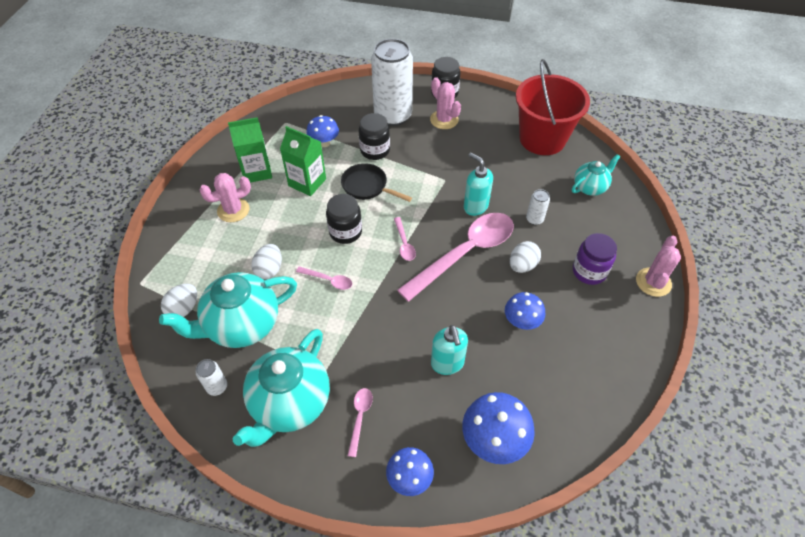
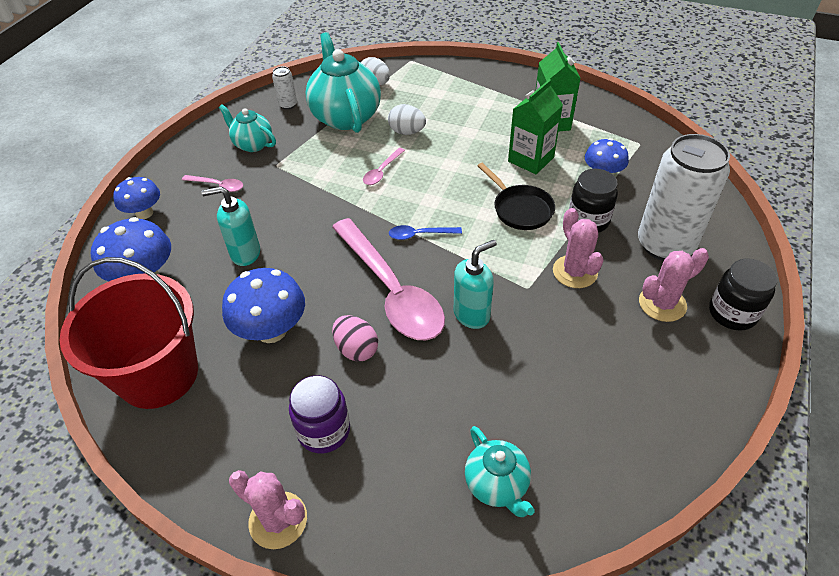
camera: 100 degrees right, 5 degrees down
(233, 210) = (492, 108): pink cactus -> pink cactus (575, 272)
(290, 403) = (252, 144): turquoise teapot -> turquoise teapot, size x0.55
(345, 232) = (447, 187): black jar -> none
(367, 186) = (520, 209): black pan -> black pan turned 105 degrees clockwise
(404, 243) = (420, 235): pink spoon -> blue spoon
(521, 321) = (271, 330): blue mushroom -> blue mushroom, size x1.54
(522, 265) = (356, 349): white egg -> pink egg
(534, 219) = (437, 382): white can -> none
(542, 139) = (623, 437): red bucket -> red bucket (158, 374)

